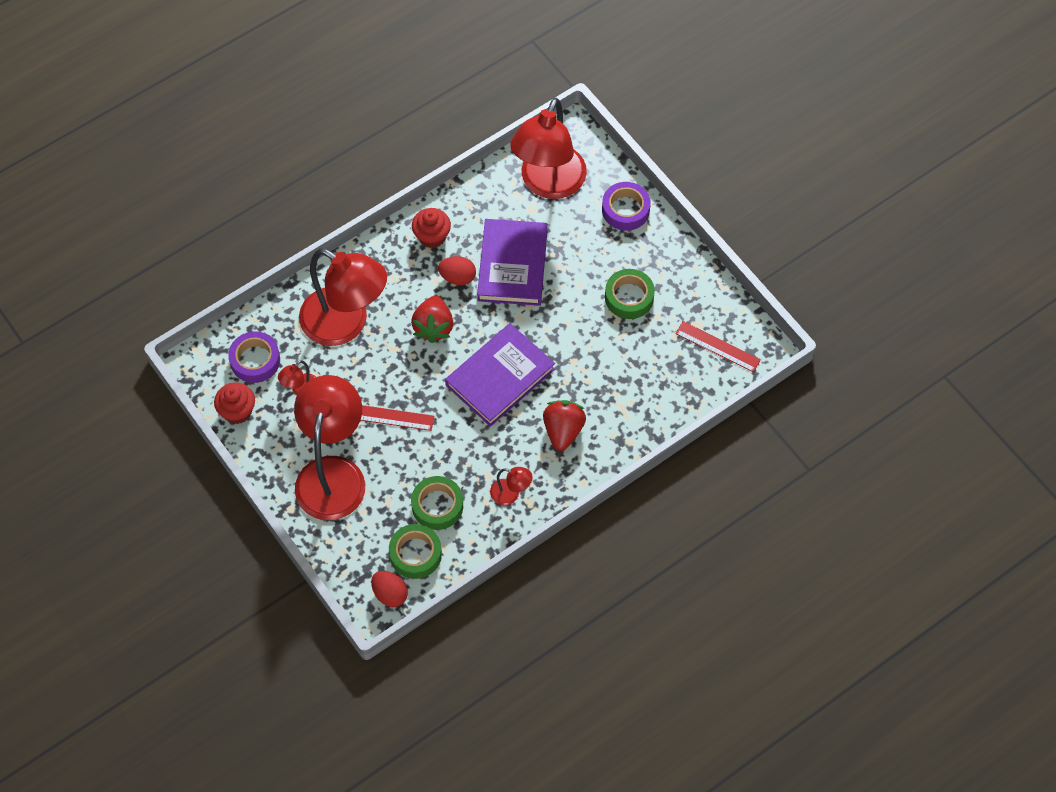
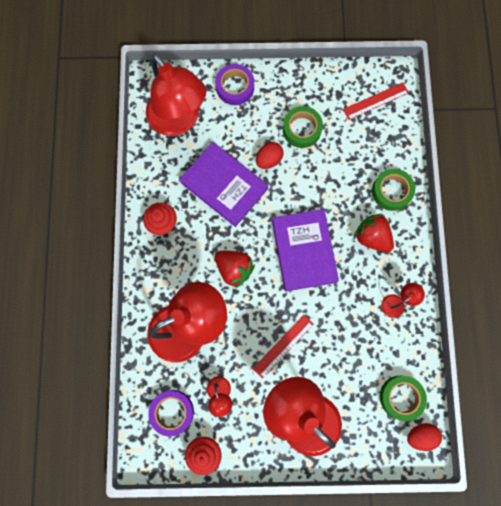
camera: 55 degrees left, 15 degrees up
(437, 506) = (373, 358): green tape -> green tape (391, 191)
(457, 277) = (207, 227): red egg -> red egg (269, 160)

